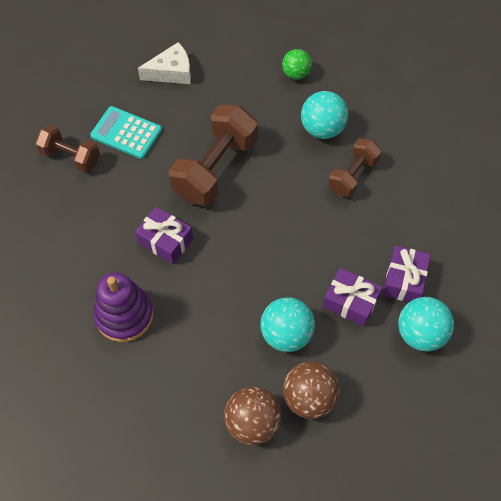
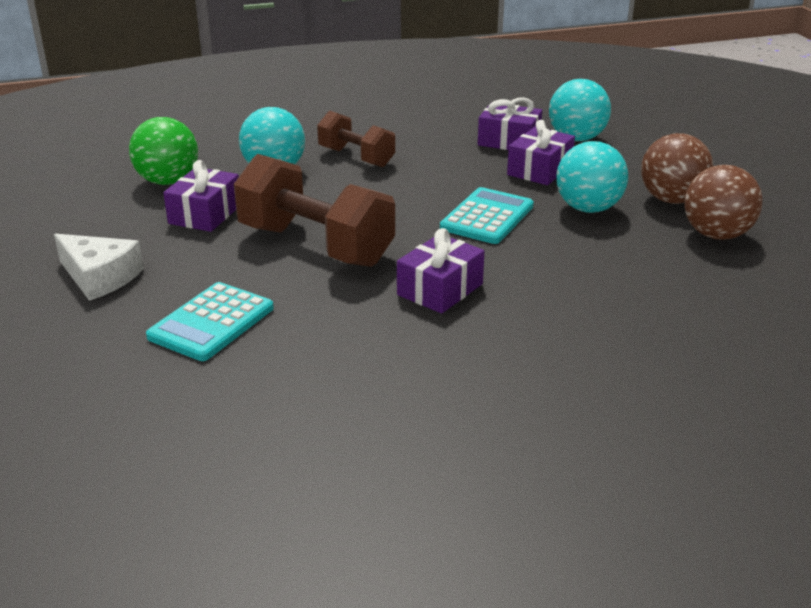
camera: 85 degrees left, 30 degrees down
(71, 157) = (241, 384): brown dumbbell -> none
(124, 315) = (573, 327): purple stacking toy -> none
(171, 72) = (99, 277): white cheese -> white cheese turned 135 degrees clockwise
(251, 103) = (205, 214): none -> purple gift
(265, 266) = (487, 217): none -> turquoise calculator
(296, 74) = (168, 181): green ball -> green ball, size x1.52

